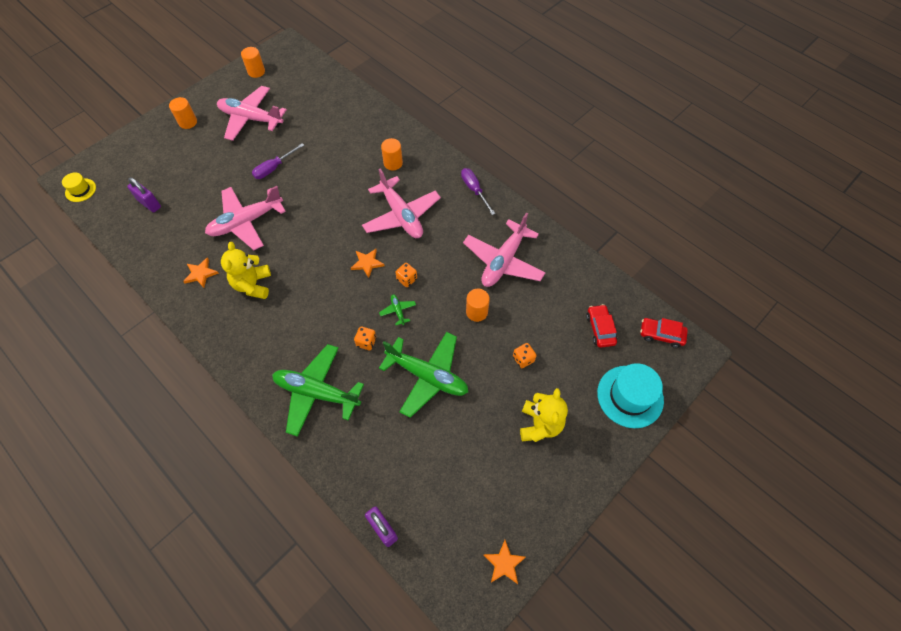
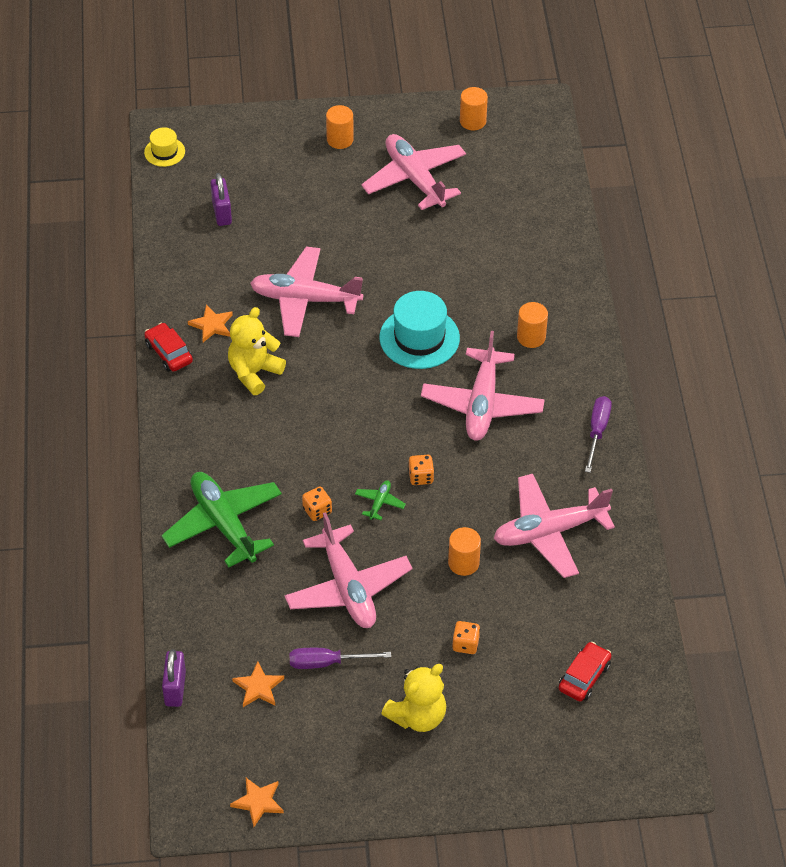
camera: 40 degrees right, 10 degrees down
(274, 168) = (388, 256): purple screwdriver -> purple screwdriver (327, 662)
(367, 263) = (394, 431): orange star -> orange star (258, 687)
(427, 376) = (348, 588): green plane -> pink plane
(630, 396) = (543, 762): turquoise hat -> turquoise hat (419, 338)
(661, 335) = (649, 733): red car -> red car (169, 353)

